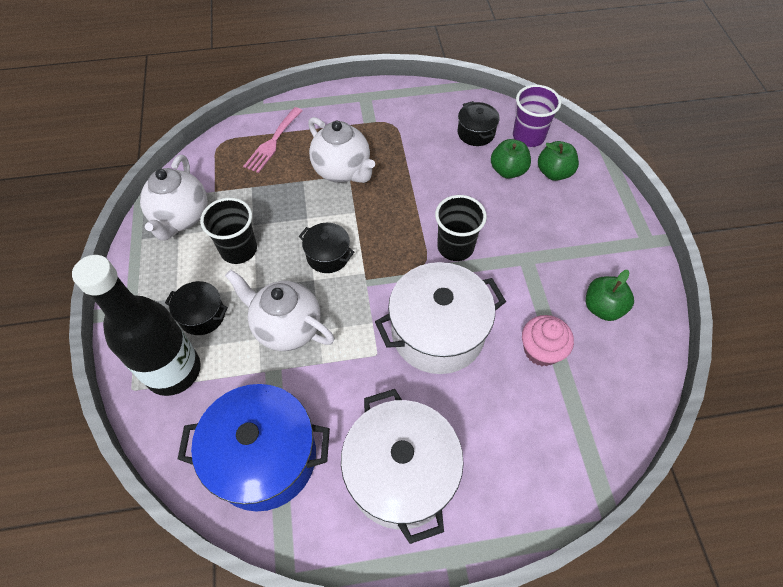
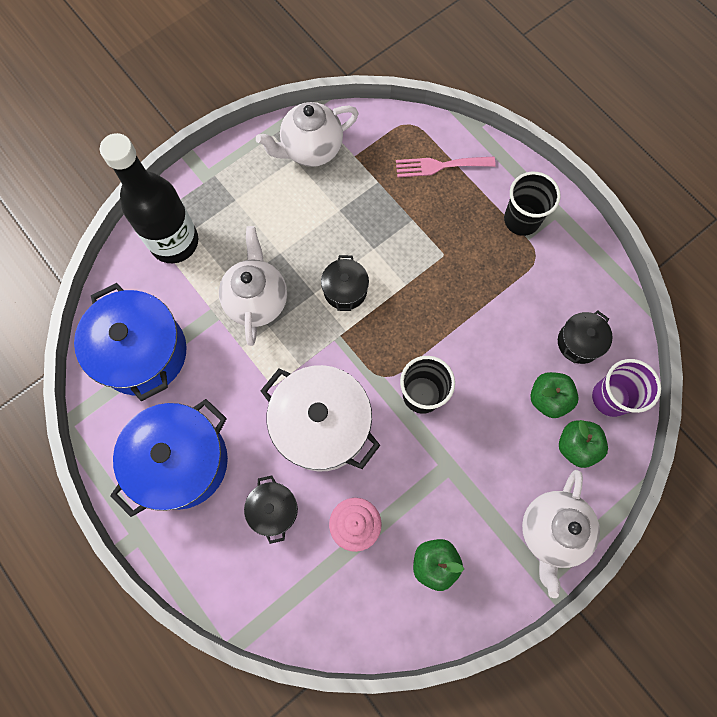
camera: 60 degrees right, 15 degrees up
(202, 315) = (231, 230): black pot -> black pot (273, 510)
(239, 250) = (307, 215): black cup -> black cup (521, 220)
(342, 171) = (446, 246): white teapot -> white teapot (551, 531)
(401, 474) = (181, 461): white pot -> blue pot

